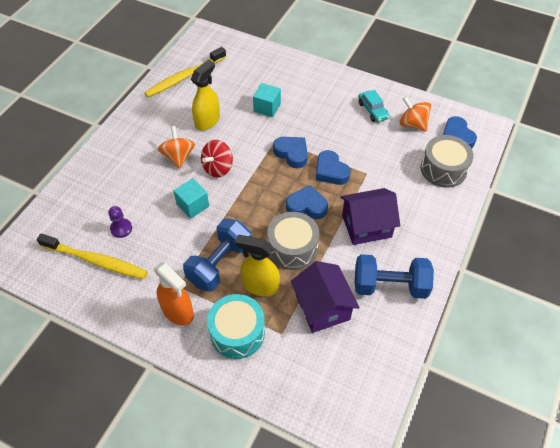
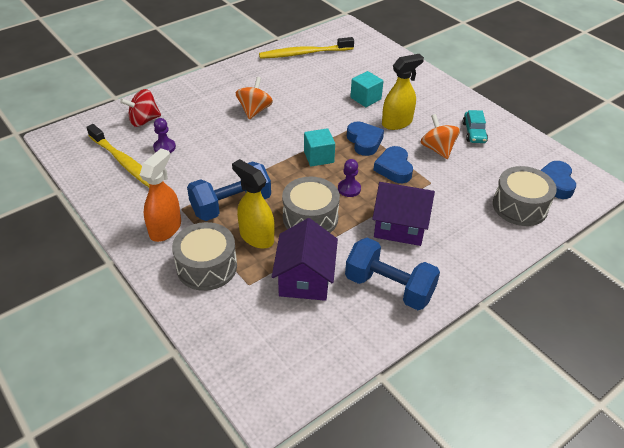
camera: 25 degrees right, 10 degrees down
(178, 311) = (165, 228): orange spray bottle -> orange spray bottle turned 135 degrees counterclockwise
(193, 205) = (240, 151): turquoise cube -> turquoise cube (318, 157)
(207, 121) = (301, 92): yellow spray bottle -> yellow spray bottle (397, 123)
(218, 168) = (284, 130): red spinning top -> red spinning top (144, 120)
(237, 332) = (207, 267): turquoise drum -> grey drum
(307, 206) = (349, 189): blue heart -> purple pawn
(412, 124) = (510, 157): orange spinning top -> orange spinning top (437, 149)

